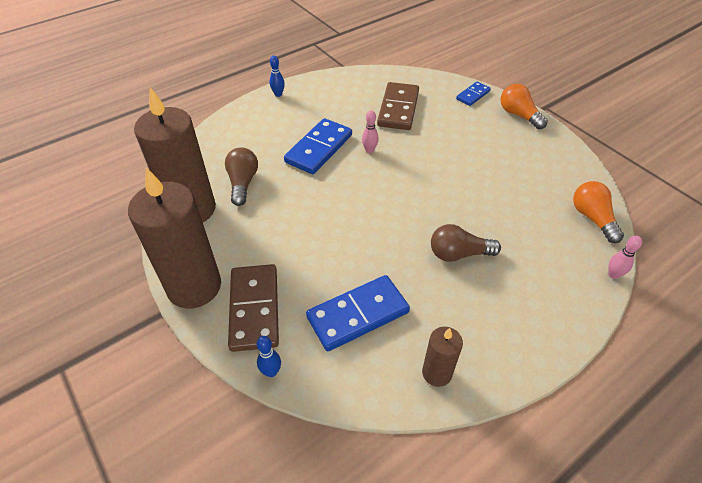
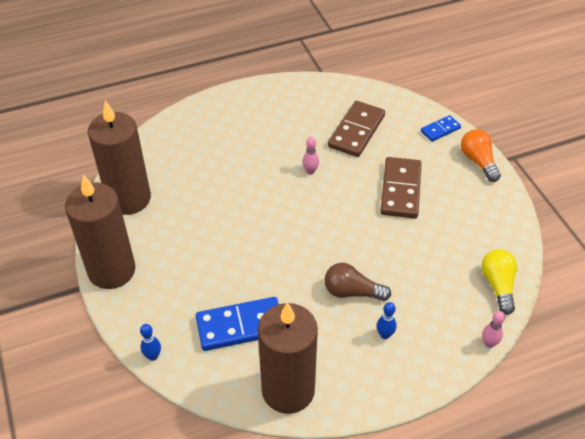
camera: 15 degrees right, 0 degrees up
(243, 183) = (181, 182): brown light bulb -> none
(254, 309) = (156, 301): brown domino -> brown domino (401, 190)
(278, 94) = (243, 93): blue bowling pin -> blue bowling pin (385, 335)
(318, 148) = (262, 160): blue domino -> none
(437, 373) = (288, 390): brown candle -> brown candle, size x2.03
(592, 218) = (498, 285): orange light bulb -> yellow light bulb

